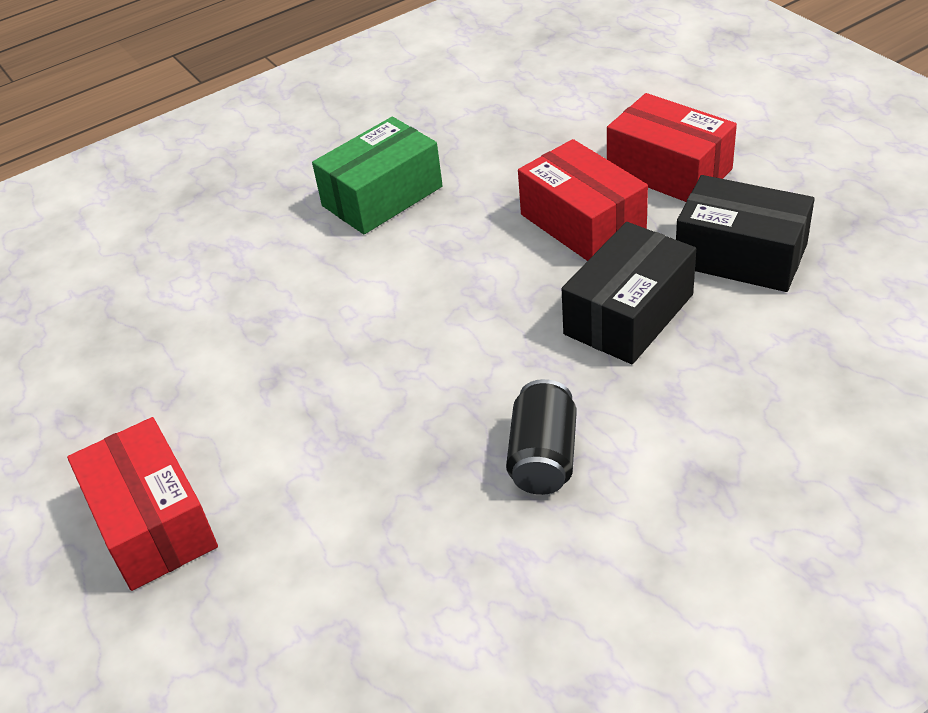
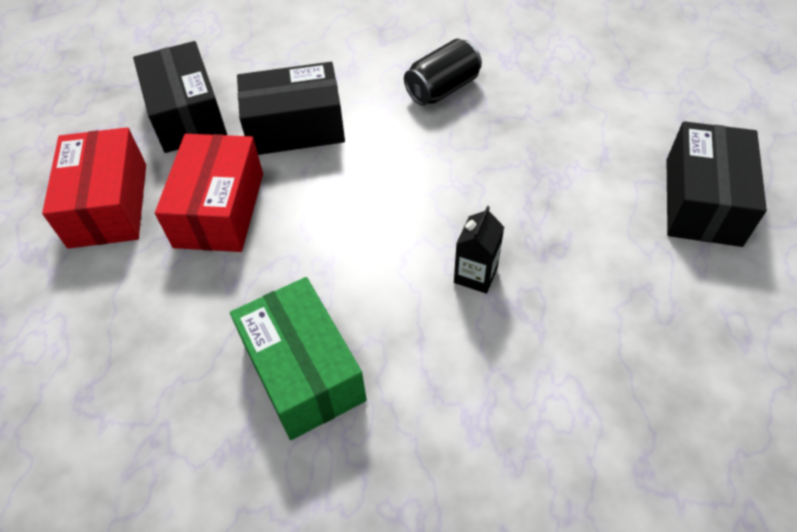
camera: 140 degrees left, 10 degrees up
(152, 523) = (702, 201): red box -> black box
(321, 319) = (475, 275): none -> black carton
(382, 196) = (303, 371): green box -> green box turned 60 degrees clockwise

